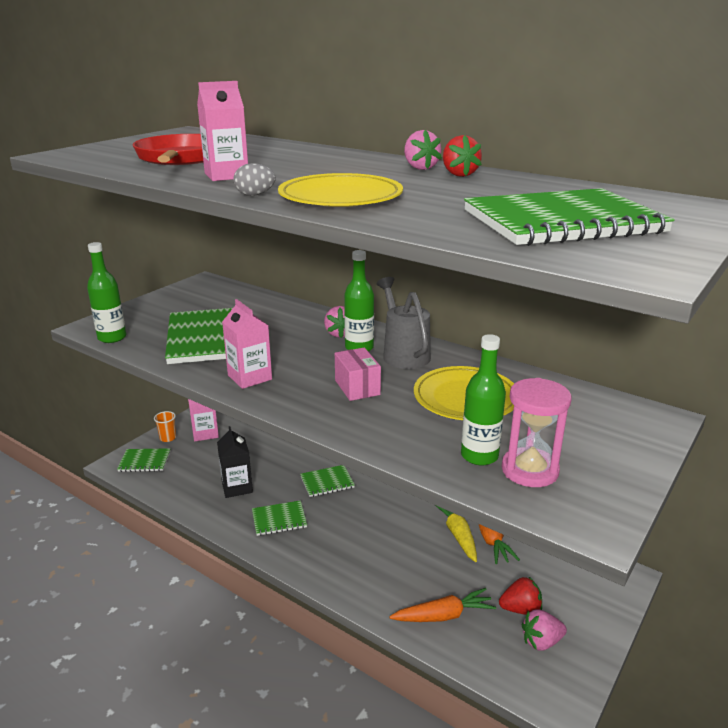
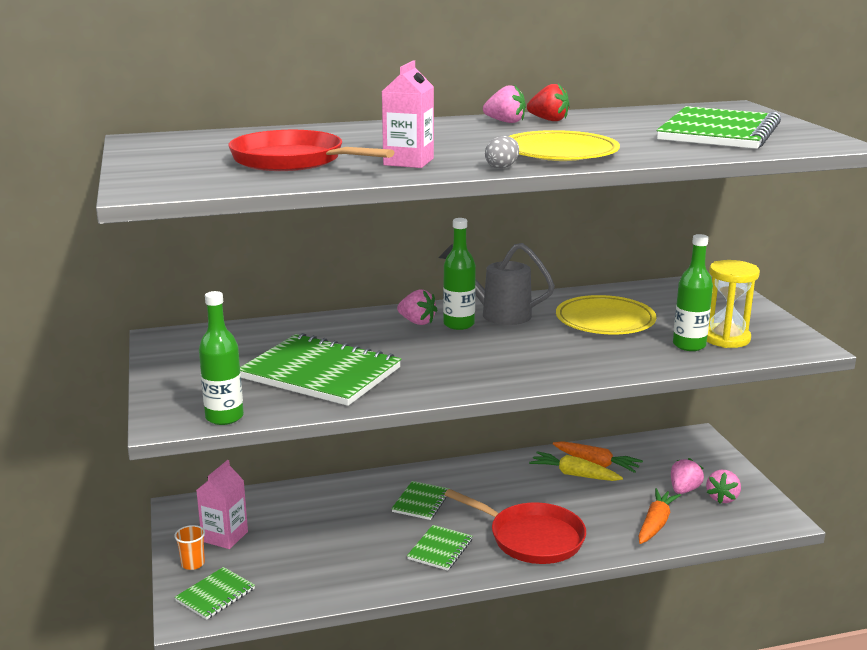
camera: 50 degrees left, 5 degrees down
(237, 487) = (355, 553): black carton -> none
(249, 377) = (439, 380): pink carton -> none
(341, 555) = (531, 538): none -> red pan
(357, 387) = (528, 347): pink box -> none
(520, 609) = (684, 490): red strawberry -> pink strawberry
(529, 470) = (726, 338): pink hourglass -> yellow hourglass

